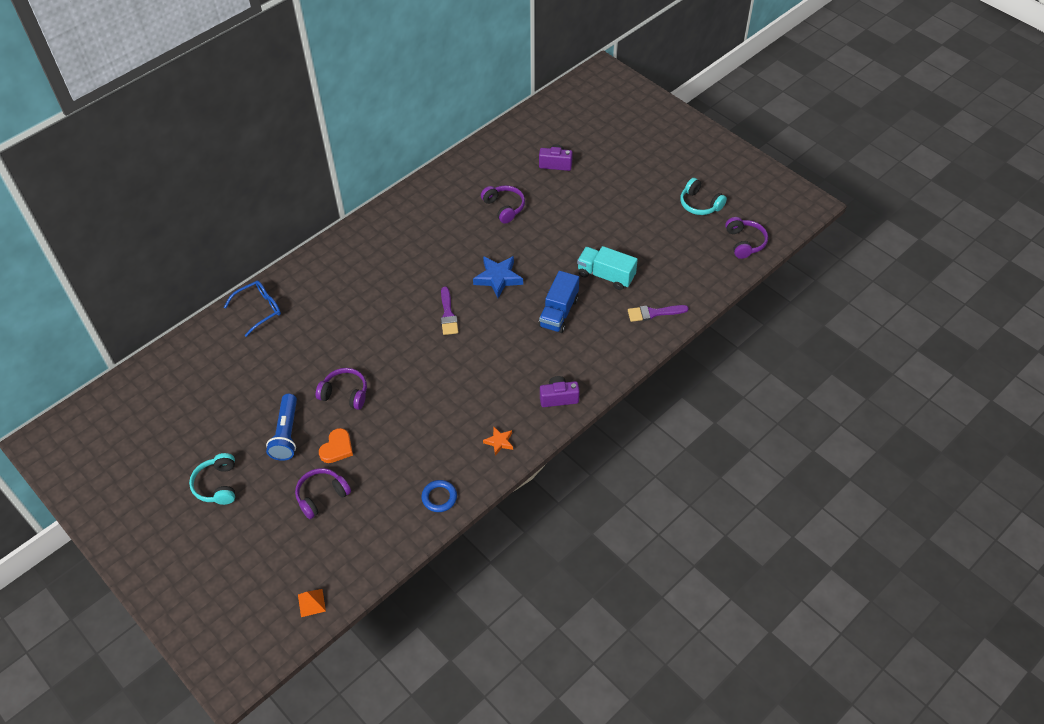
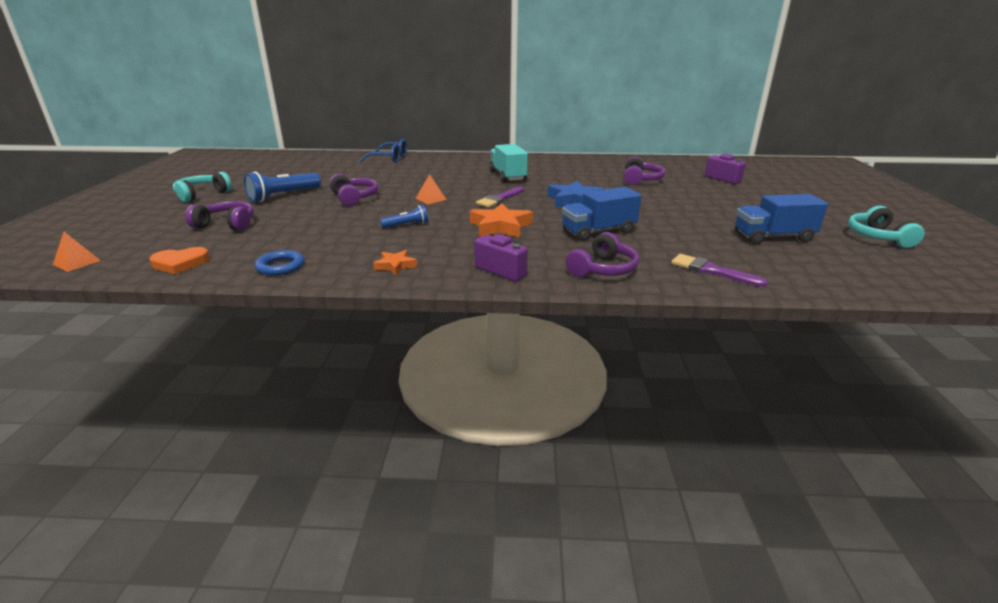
camera: 45 degrees right, 25 degrees down
(337, 448) = (290, 213): orange heart -> orange heart (180, 263)
(402, 351) = (431, 199): none -> orange pyramid
(439, 397) = (406, 225): none -> blue flashlight
(497, 352) = (500, 227): none -> orange star
(606, 275) = (686, 233): turquoise truck -> turquoise truck (507, 176)
(652, 245) = (773, 237): none -> blue truck
(744, 242) = (925, 277): purple headphones -> purple headphones (603, 269)

